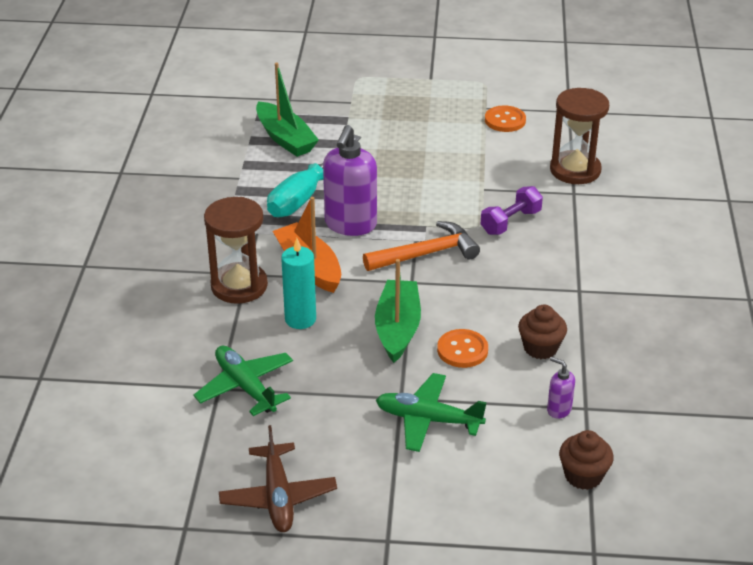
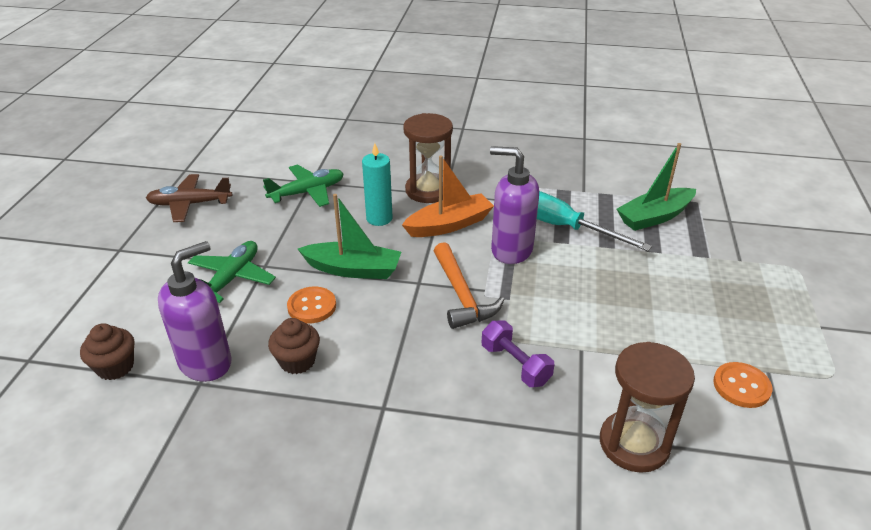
camera: 95 degrees right, 0 degrees up
(558, 410) = (206, 362): purple soap dispenser -> purple soap dispenser, size x2.16

